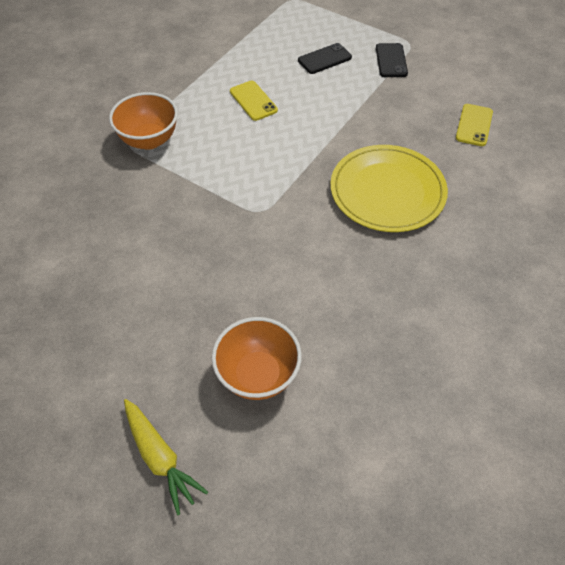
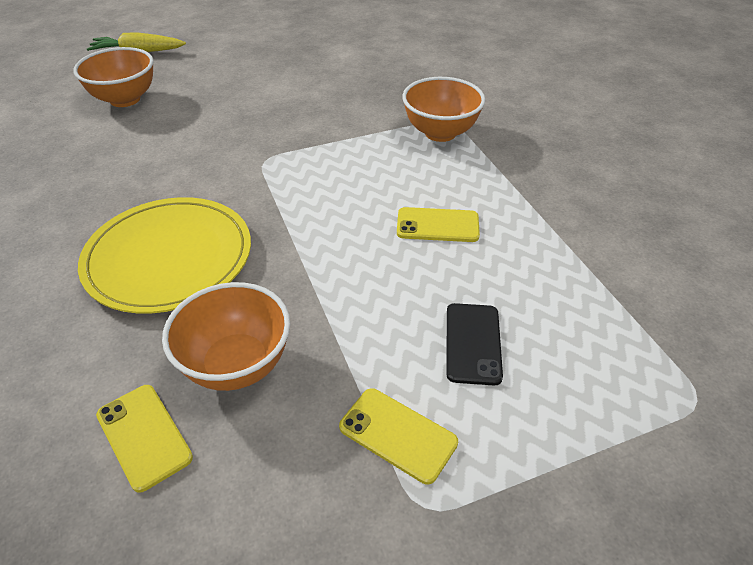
camera: 125 degrees right, 10 degrees down
(391, 60) = (397, 435): black phone -> yellow phone
(415, 120) = (237, 365): none -> orange bowl

